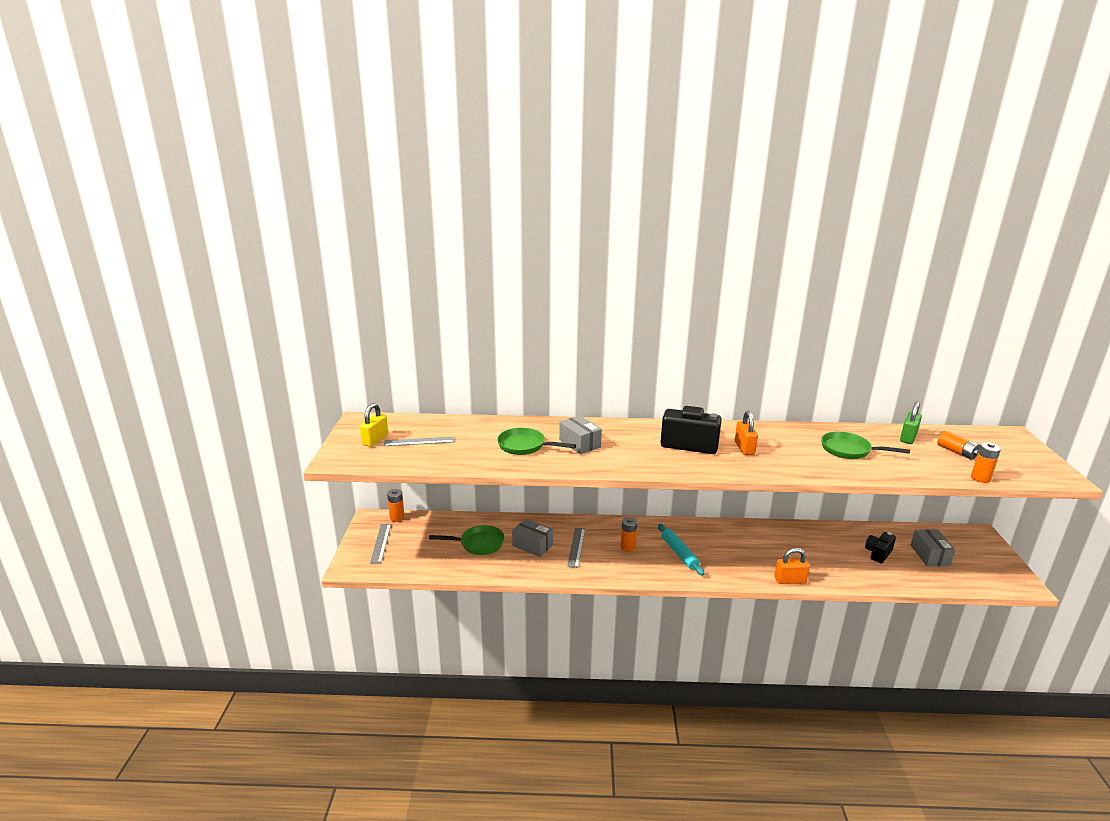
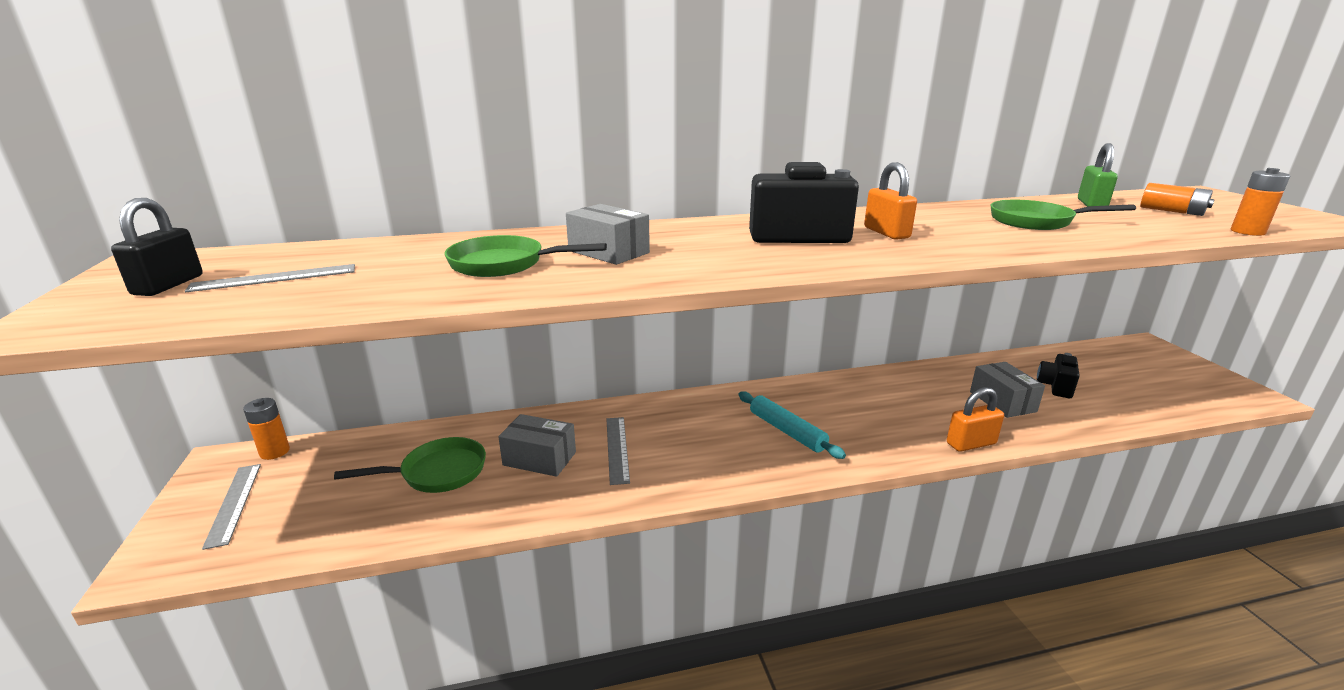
camera: 15 degrees left, 0 degrees up
(375, 440) = (168, 285): yellow padlock -> black padlock
(628, 547) = (702, 435): orange battery -> none
(930, 555) = (1118, 378): grey box -> grey box (1002, 401)

